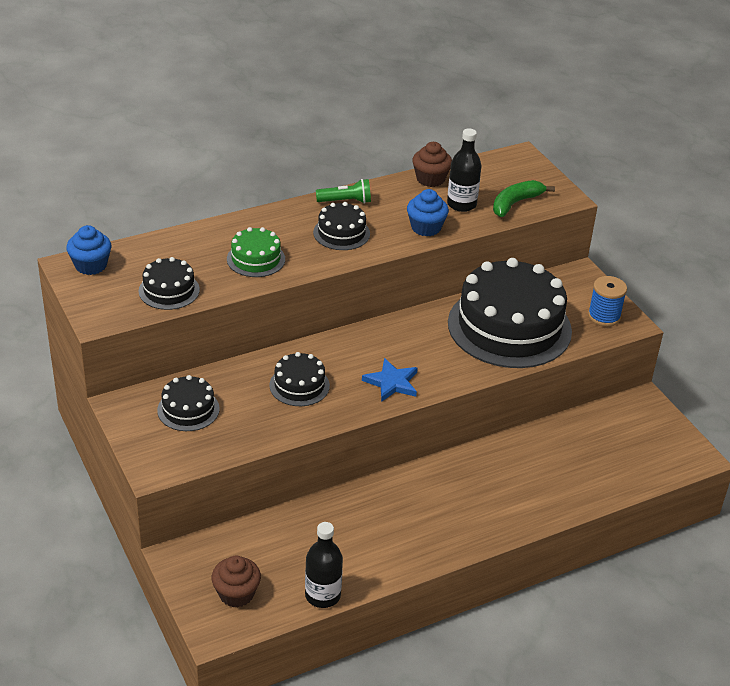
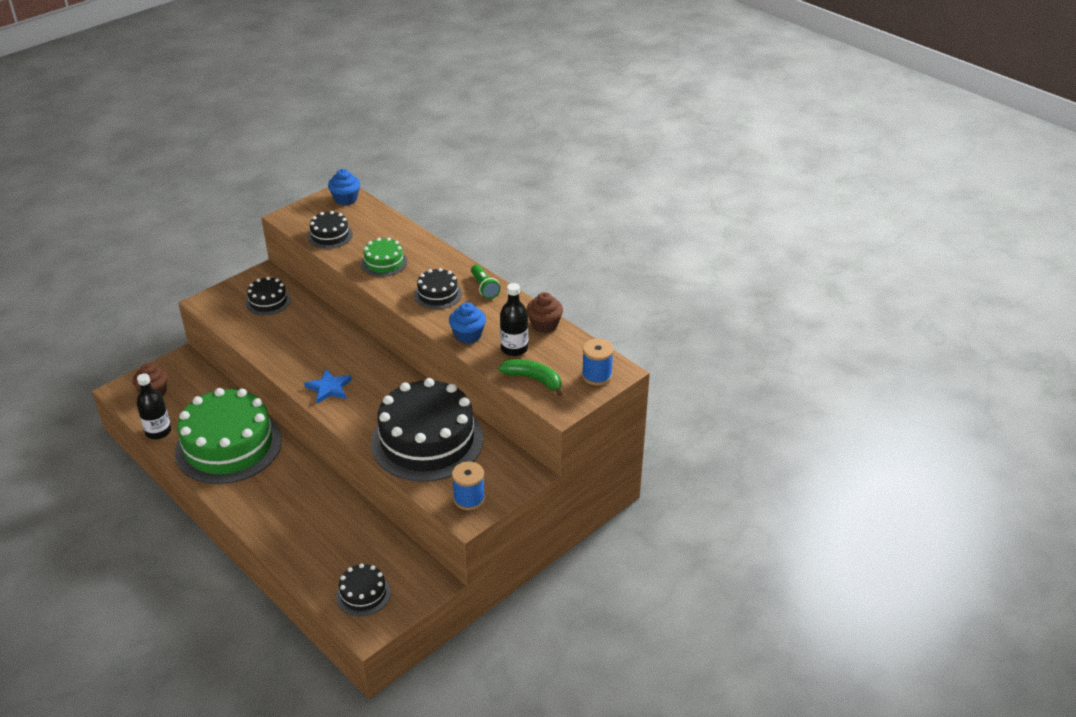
camera: 75 degrees right, 0 degrees up
(299, 385) = (310, 344): black cake -> black cake (363, 594)
(379, 529) = (228, 446): none -> green cake
(523, 168) = (597, 375): none -> blue spool

